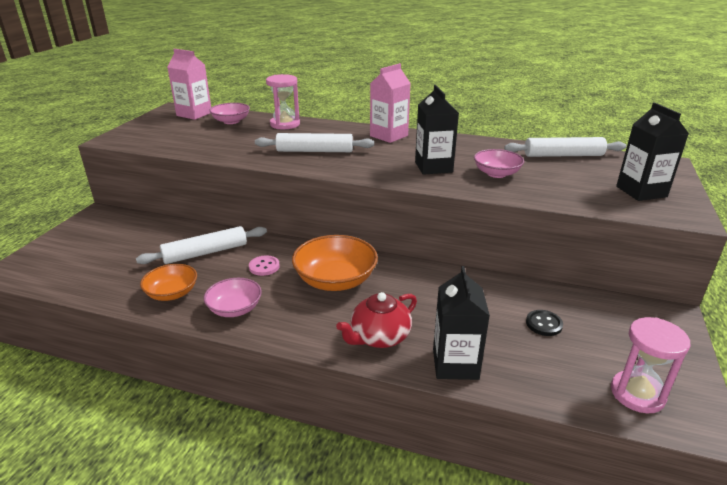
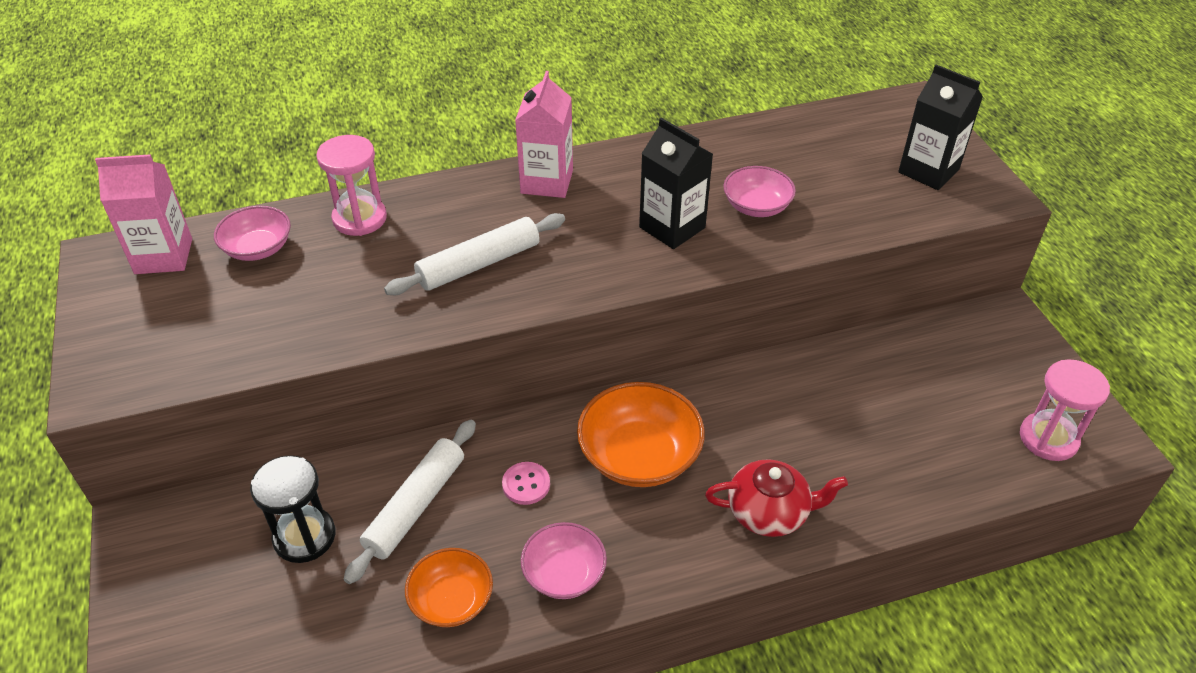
camera: 35 degrees left, 15 degrees up
(148, 243) = (304, 536): none -> black hourglass
(379, 337) = (769, 512): red teapot -> red teapot turned 105 degrees counterclockwise
(455, 364) = (874, 501): black carton -> none
(543, 324) = (910, 394): black button -> none
(563, 155) = (798, 133): white rolling pin -> none

